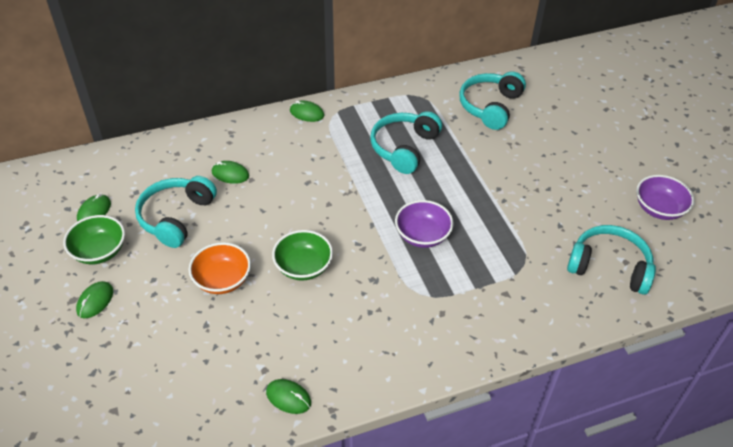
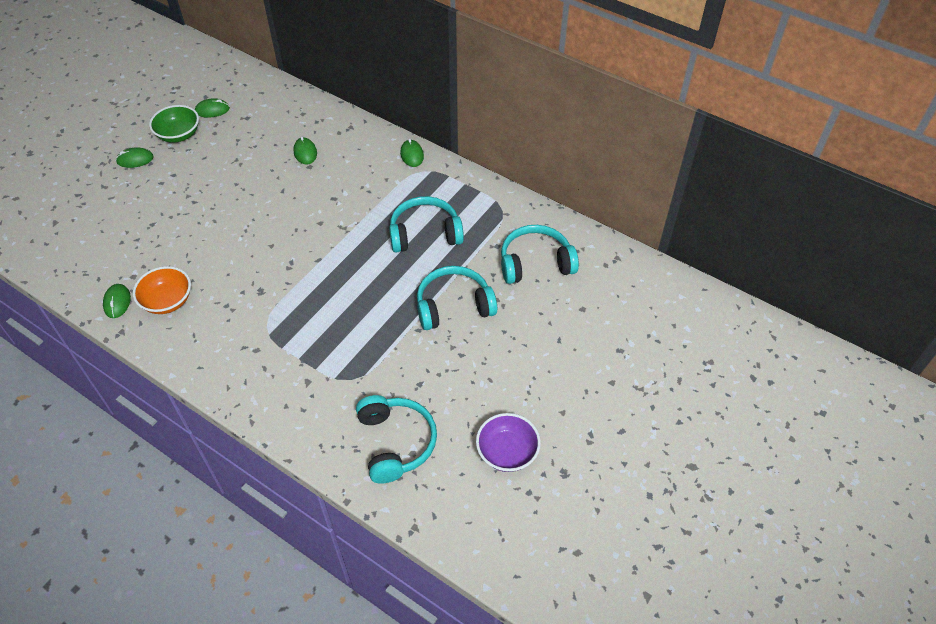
camera: 55 degrees right, 5 degrees up
(176, 217) = (239, 151): turquoise headphones -> turquoise headphones (453, 306)
(222, 280) = (198, 208): orange bowl -> orange bowl (167, 301)
(303, 267) = (243, 244): green bowl -> none
(422, 235) = (331, 296): purple bowl -> none

